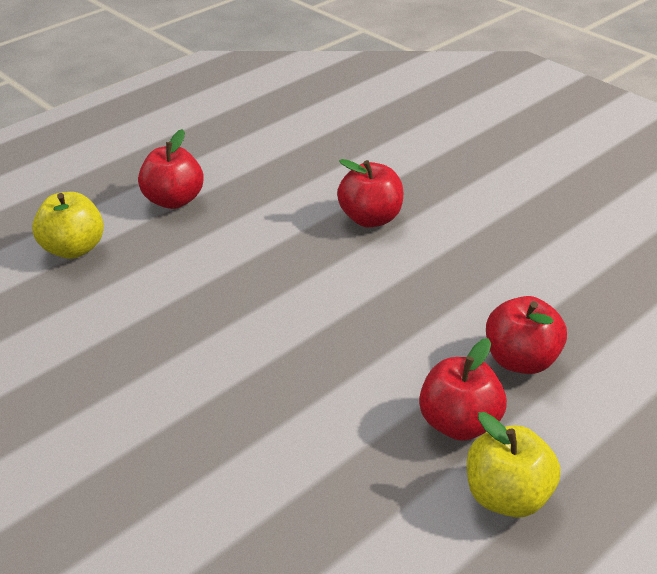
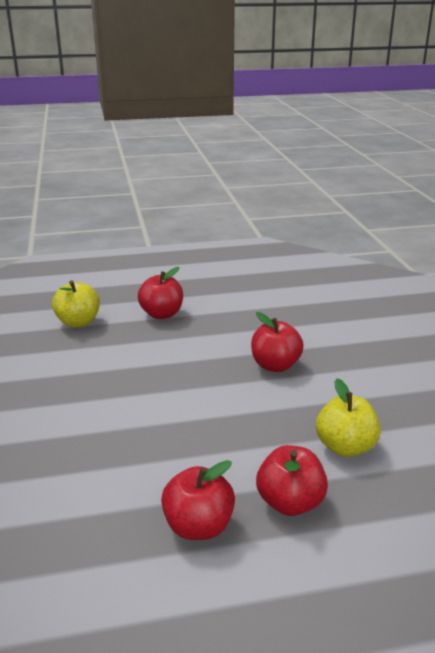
camera: 30 degrees right, 10 degrees down
(507, 496) = (179, 597): yellow apple -> yellow apple (345, 447)

